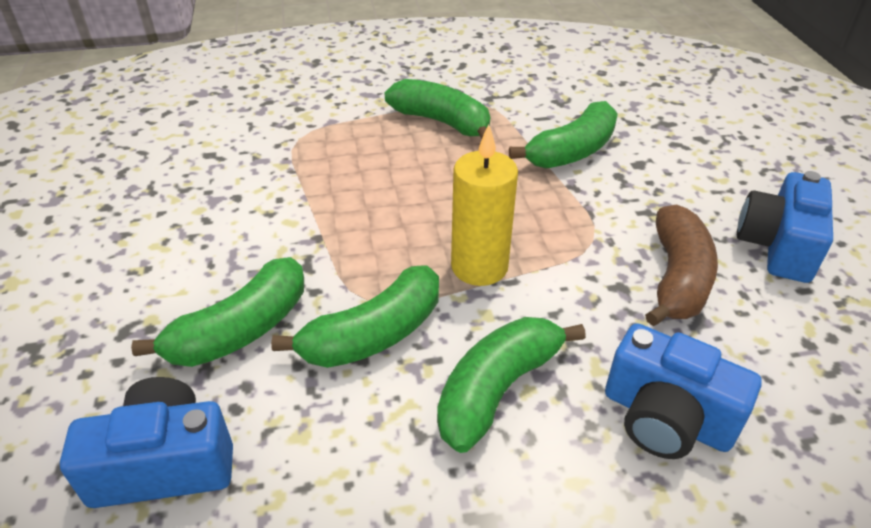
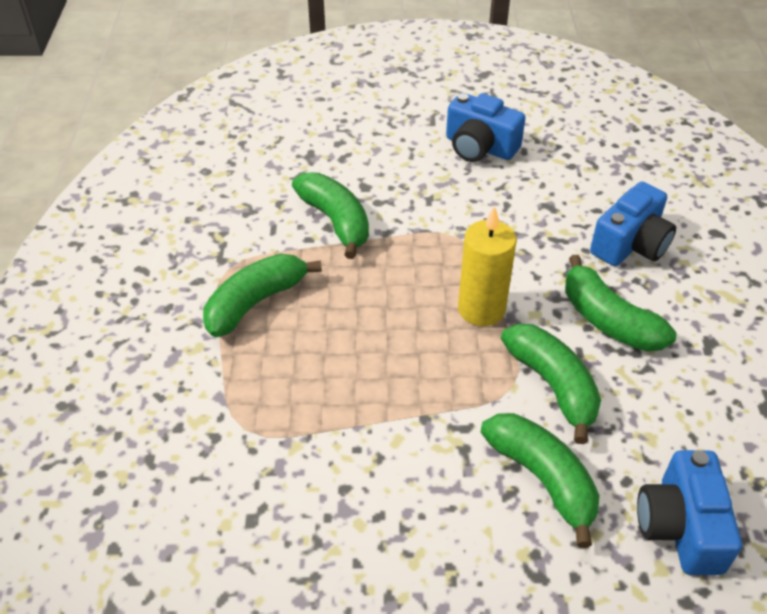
camera: 80 degrees left, 5 degrees up
(677, 278) = (507, 204): brown banana -> none

